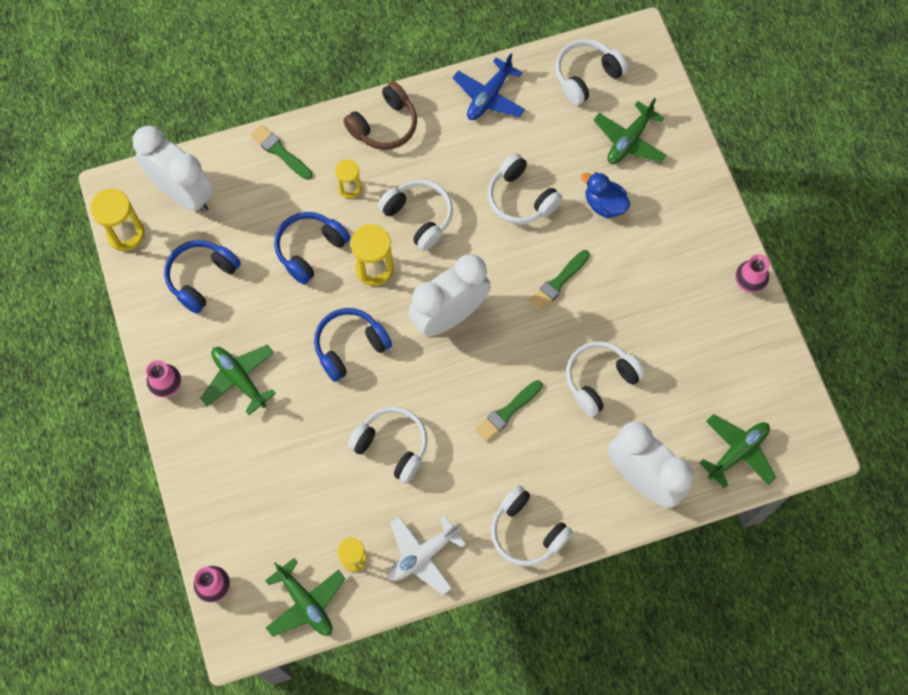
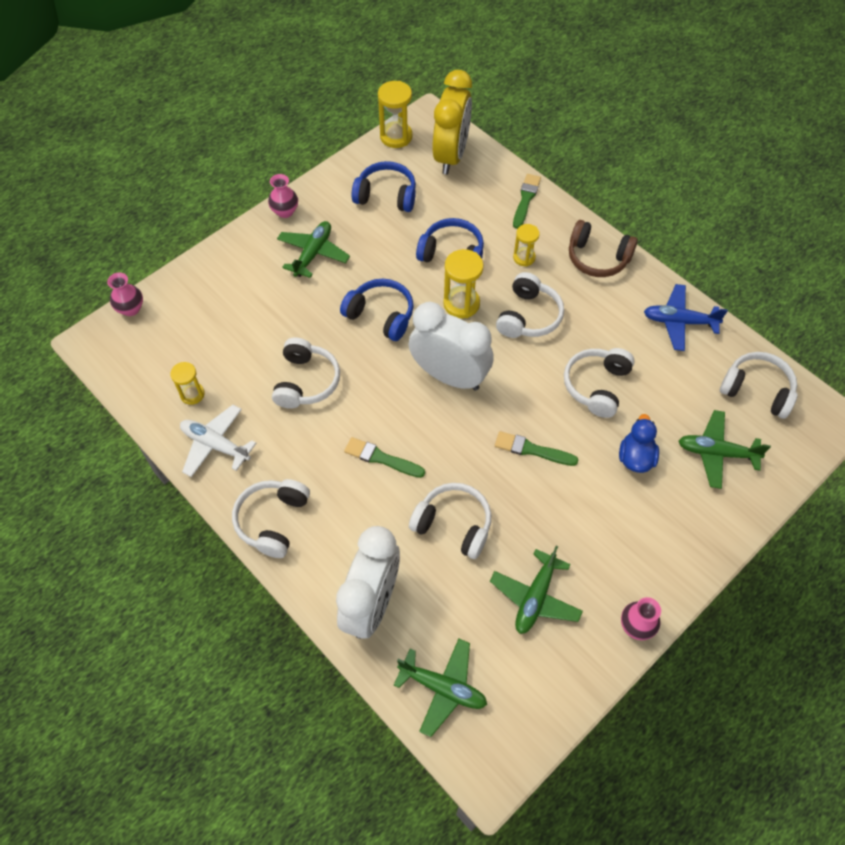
camera: 65 degrees right, 10 degrees down
(183, 193) = (451, 156): white clock -> yellow clock
(305, 603) = (140, 375): green plane -> green plane (535, 597)

